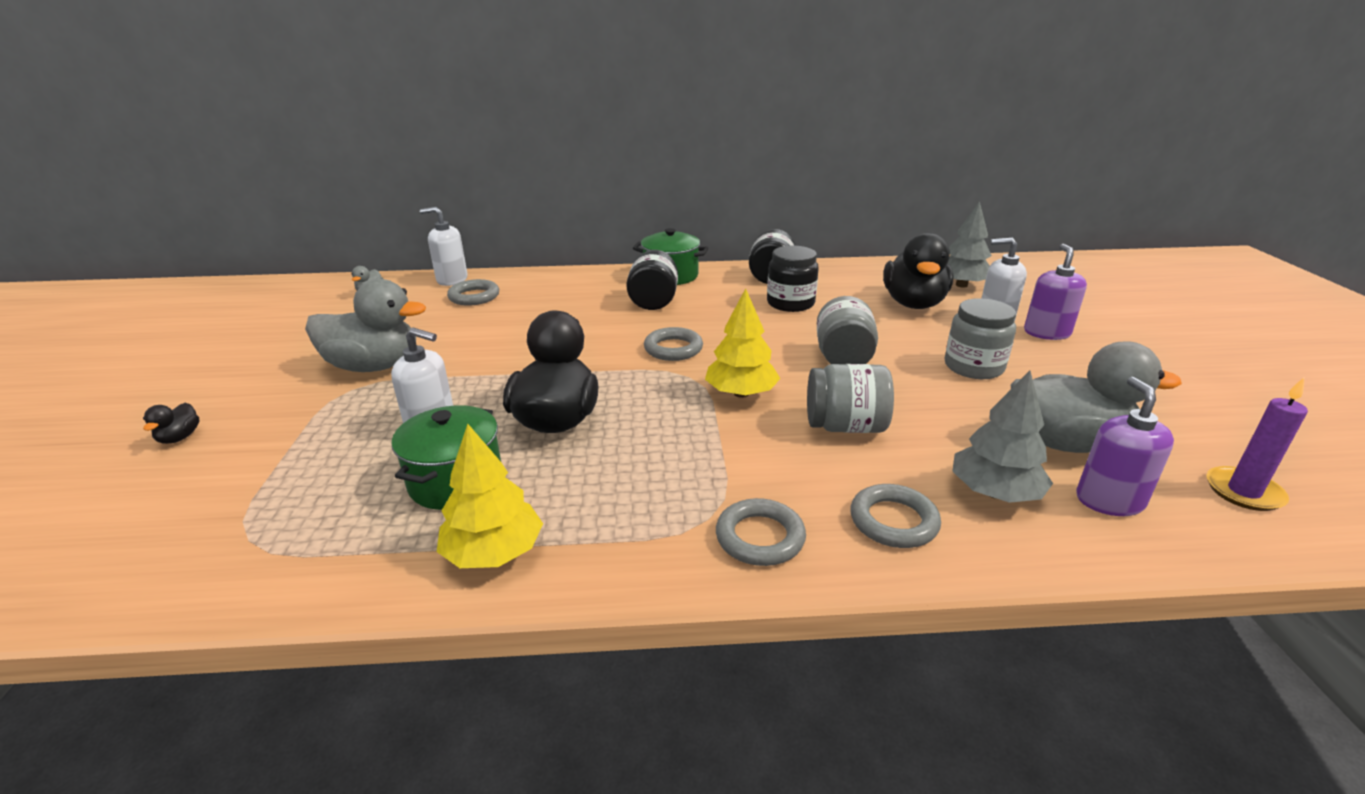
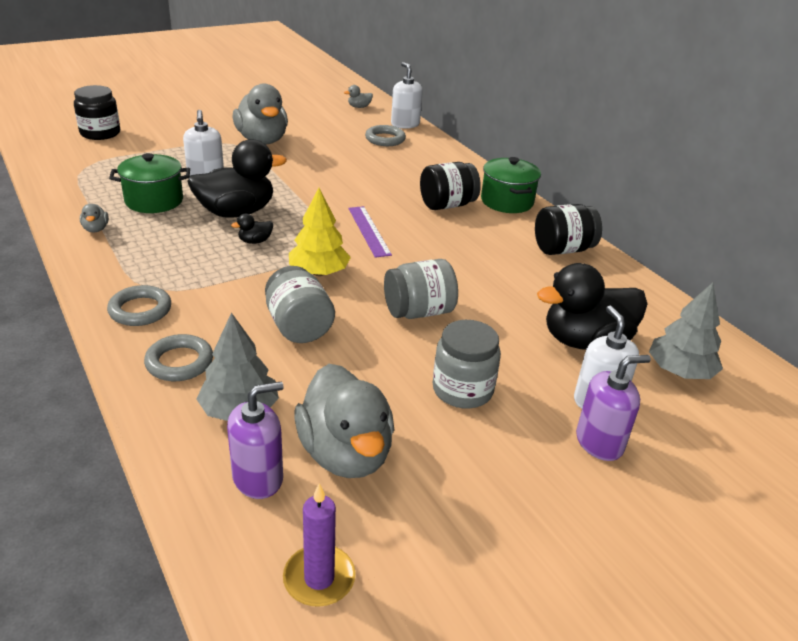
camera: 60 degrees right, 5 degrees up
(179, 438) = (158, 121): black duck -> black duck (255, 241)
(493, 552) = (96, 229): yellow tree -> grey duck
(673, 349) = (368, 231): grey ring -> purple ruler
(790, 303) = (510, 269): black jar -> black jar (100, 133)

